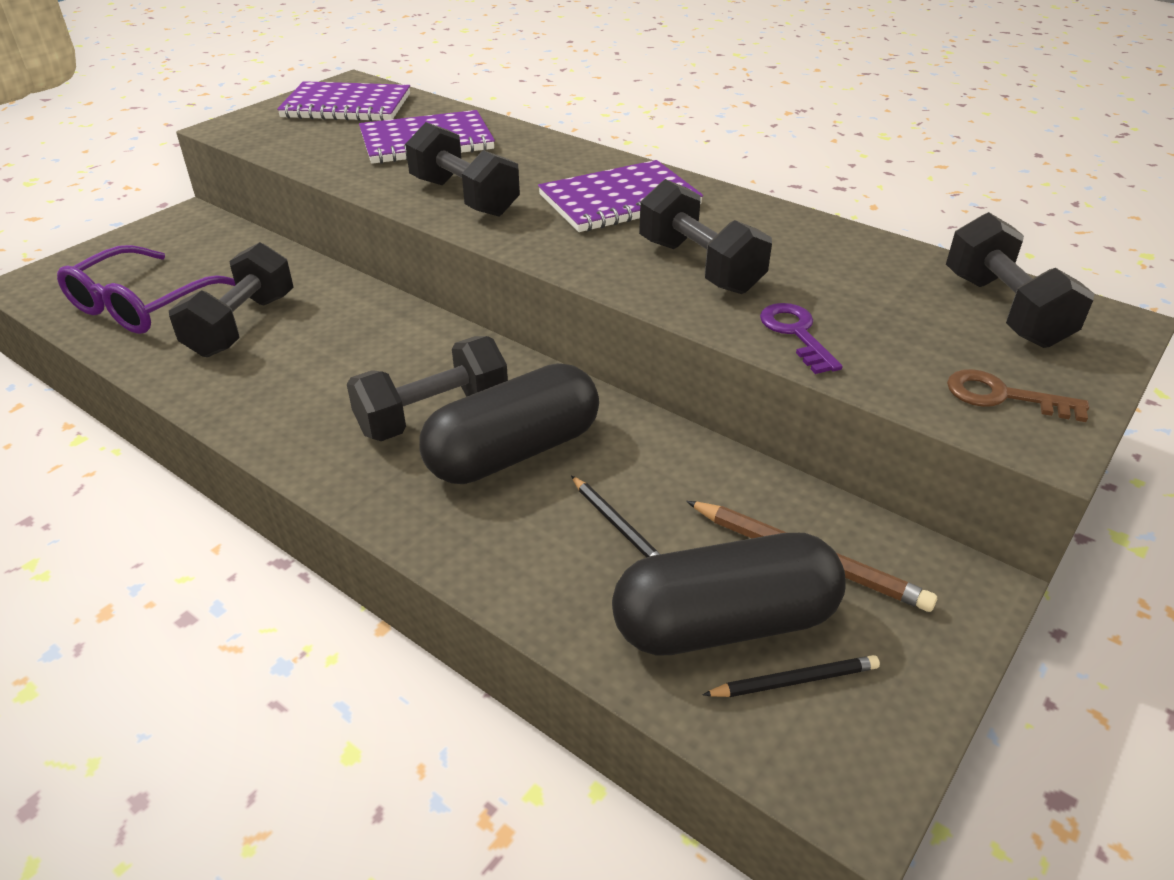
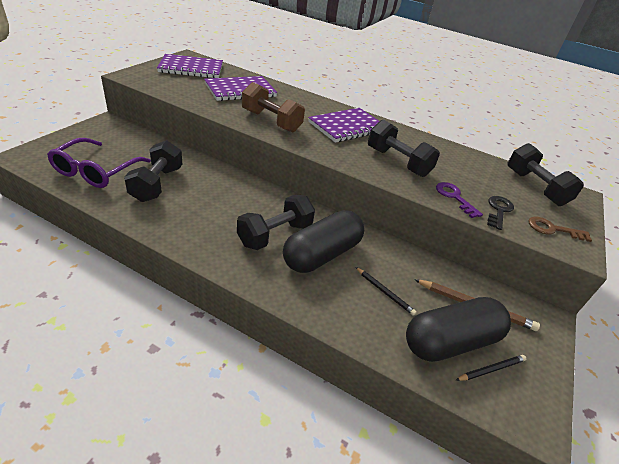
camera: 15 degrees left, 0 degrees up
(464, 197) = (271, 121): black dumbbell -> brown dumbbell
(888, 359) = (498, 210): none -> black key

